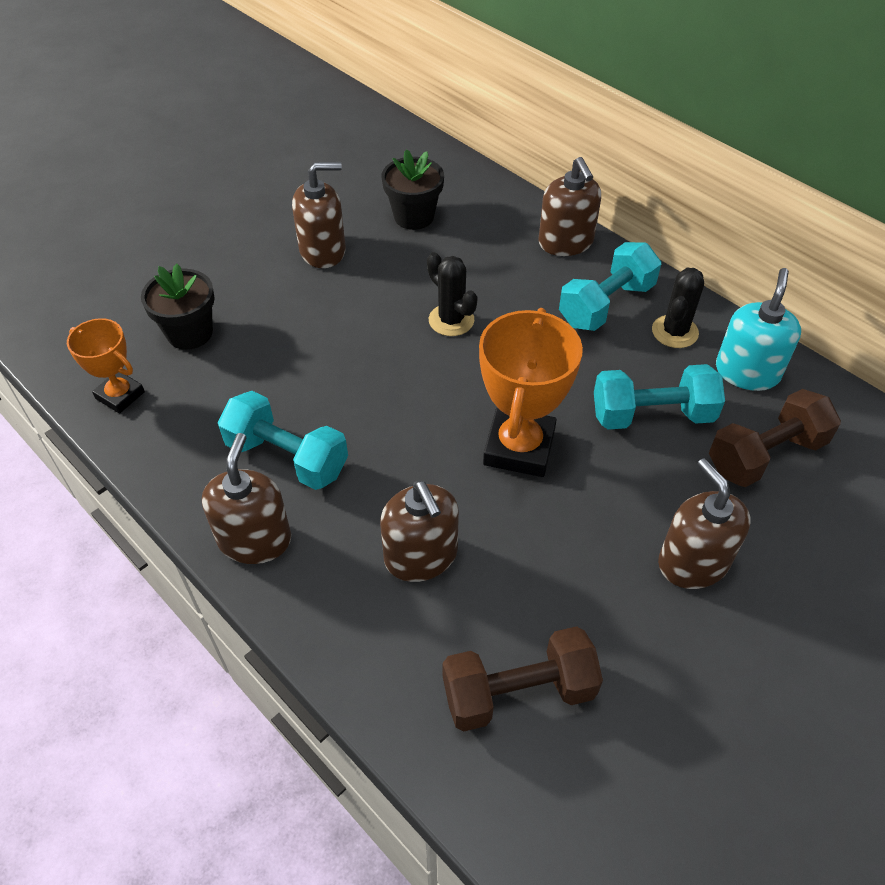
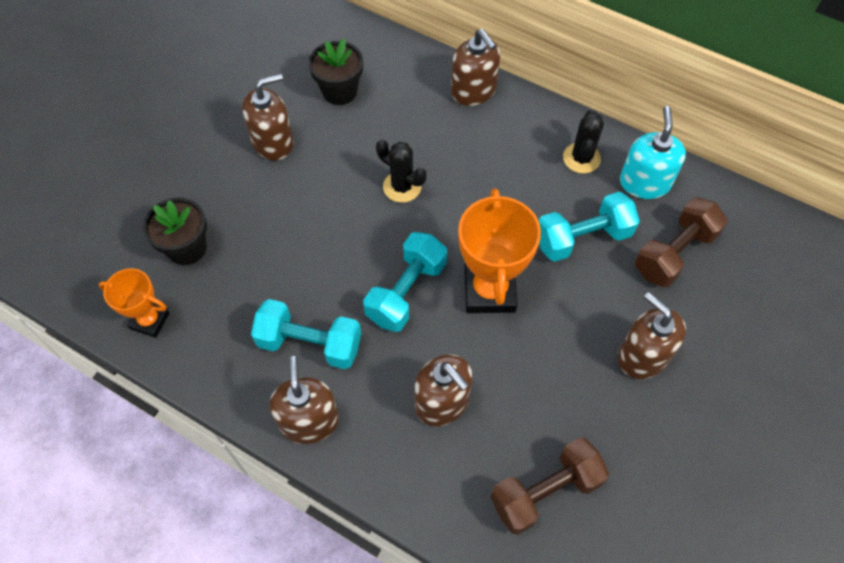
camera: 15 degrees left, 10 degrees up
(606, 305) = (521, 144): turquoise dumbbell -> turquoise dumbbell (406, 292)

